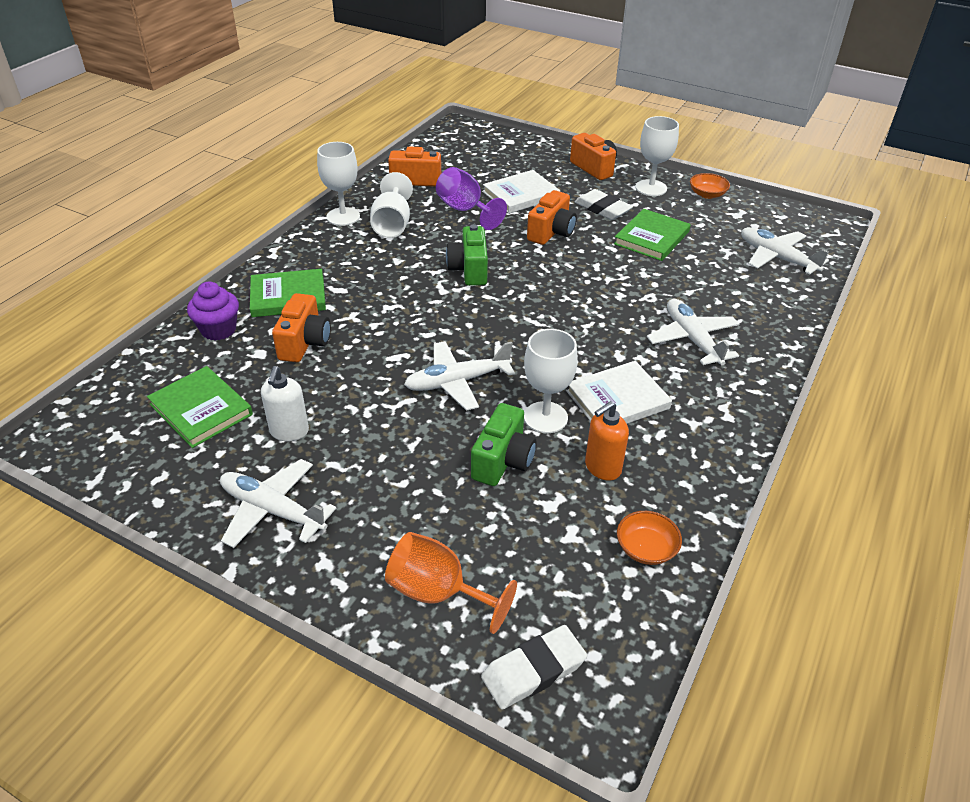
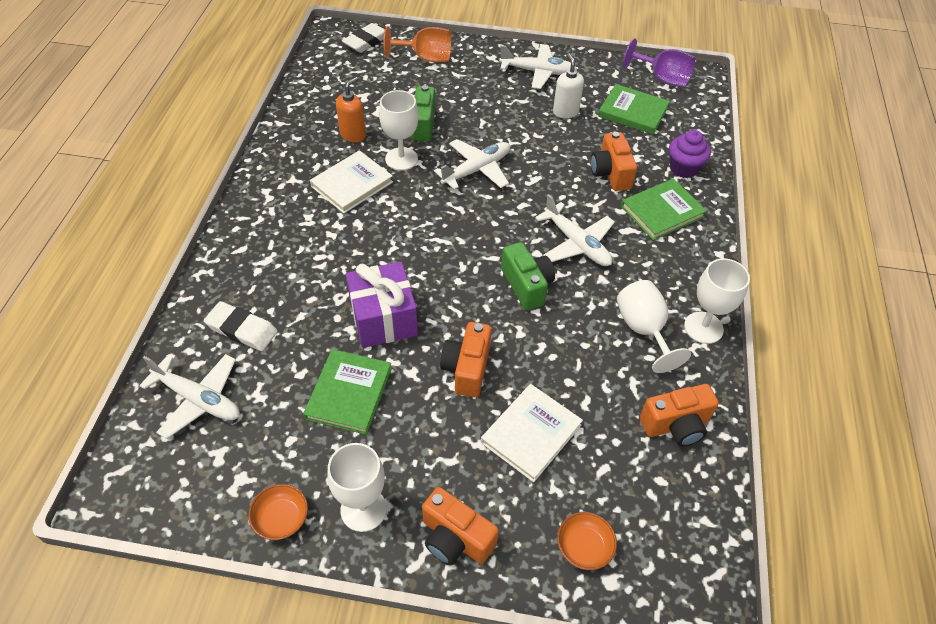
camera: 160 degrees right, 10 degrees up
(465, 210) = (582, 380): purple goblet -> purple goblet (662, 78)
(602, 209) = (419, 436): white eraser -> white eraser (242, 329)
(612, 274) = (383, 318): none -> purple gift
(646, 548) = (318, 98): orange bowl -> orange bowl (584, 547)
(692, 339) = (295, 256): white plane -> white plane (577, 244)

